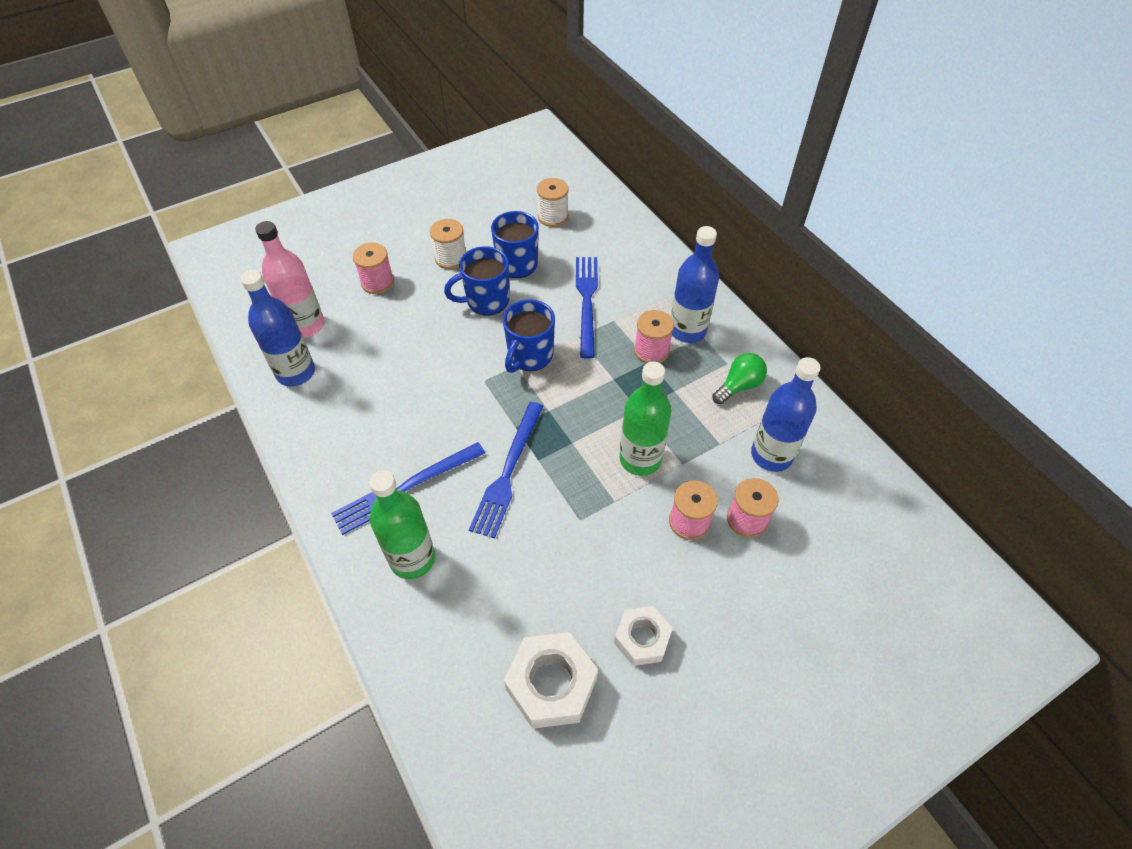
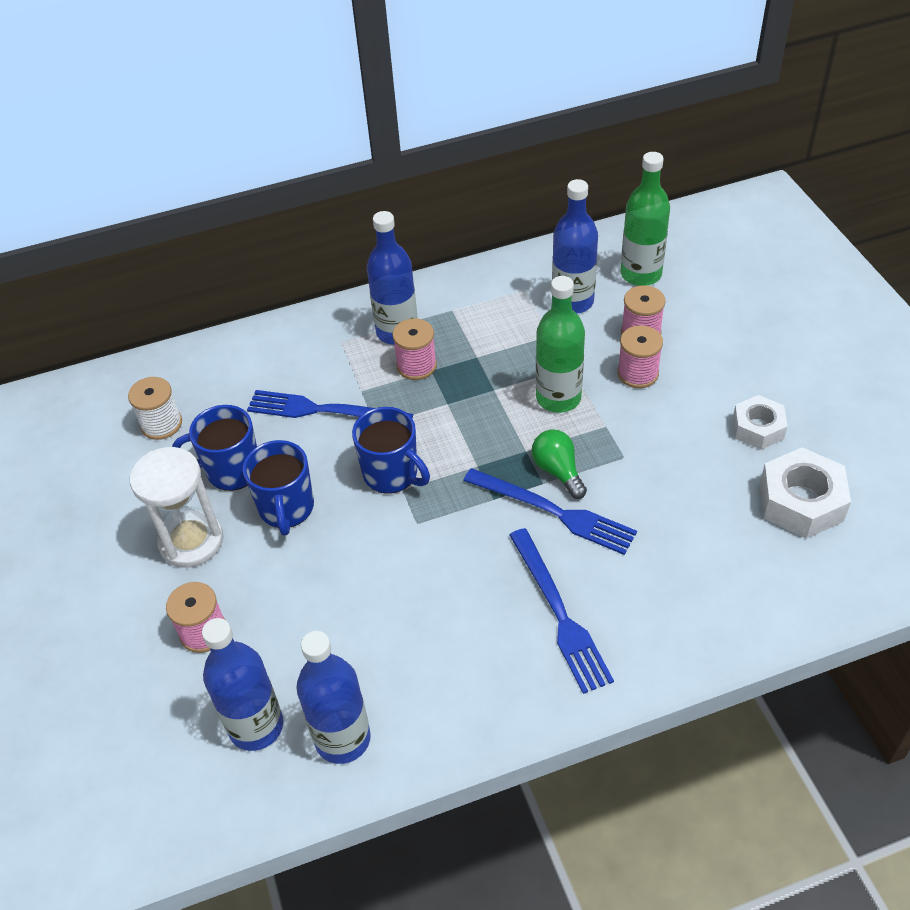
camera: 75 degrees left, 5 degrees down
(306, 325) = (256, 726): pink bottle -> blue bottle
(412, 559) = (654, 610): green bottle -> green bottle (641, 274)
(451, 258) = (191, 541): white spool -> white hourglass
(739, 386) = (483, 307): green light bulb -> green light bulb (558, 471)

